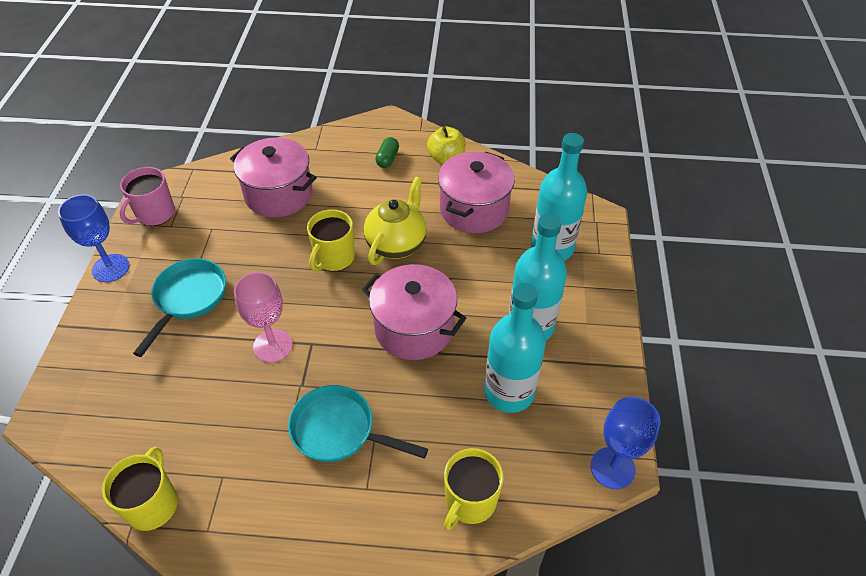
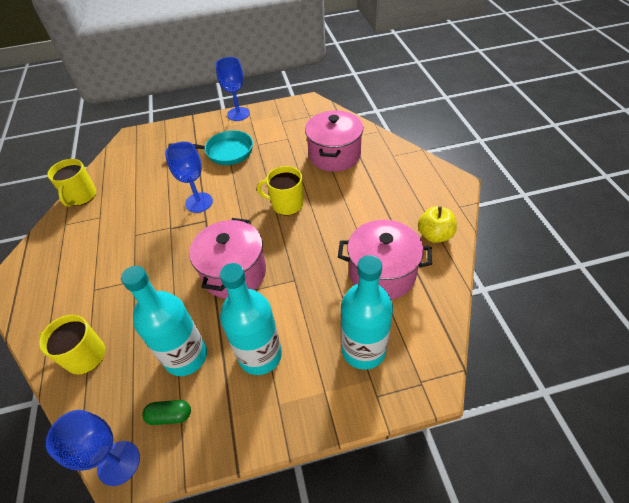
camera: 75 degrees right, 0 degrees up
(152, 504) = (81, 196): yellow mug -> yellow mug turned 105 degrees clockwise
(155, 214) = (288, 111): pink mug -> none
(273, 346) = (199, 202): pink goblet -> blue goblet
(339, 431) = (137, 260): turquoise pan -> none
(387, 159) = (409, 198): green capsule -> green capsule (170, 415)
(397, 244) = (316, 234): yellow teapot -> none

